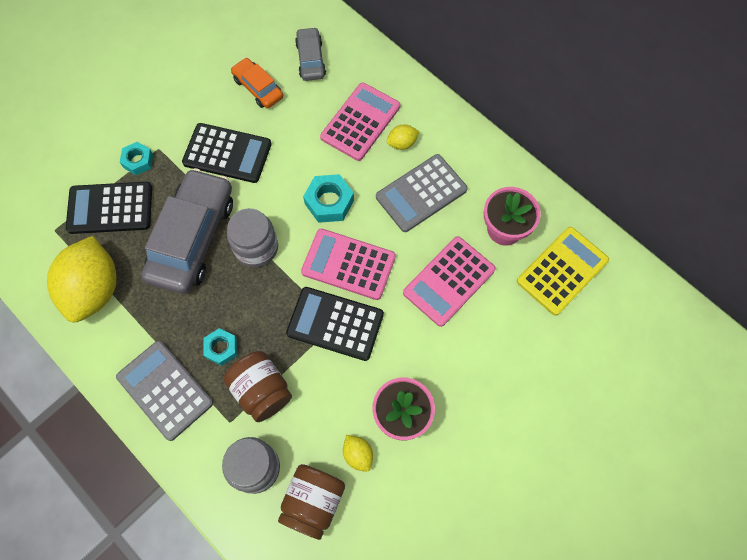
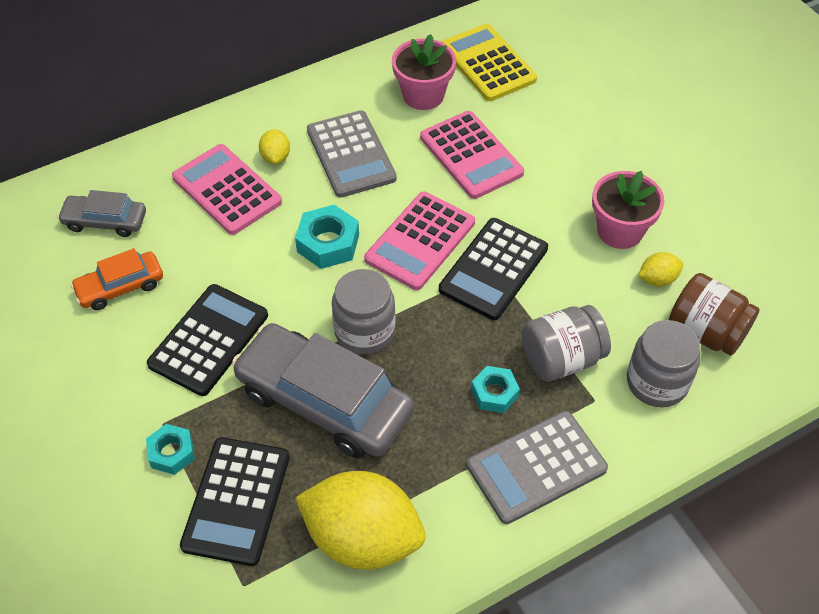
camera: 75 degrees left, 15 degrees down
(262, 391) = (561, 359): brown jar -> grey jar

